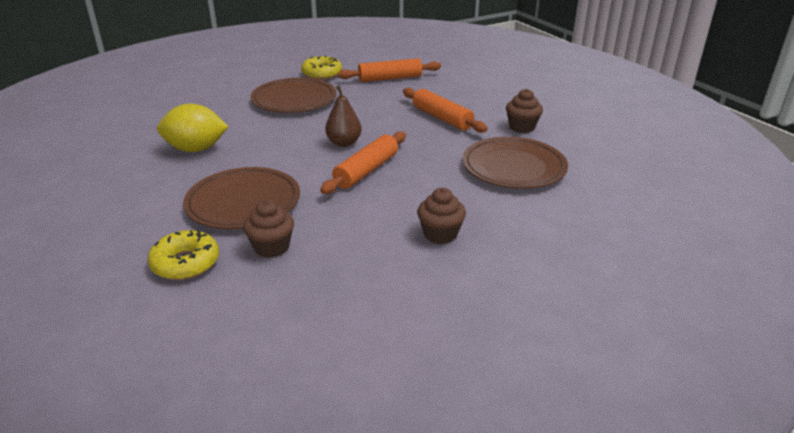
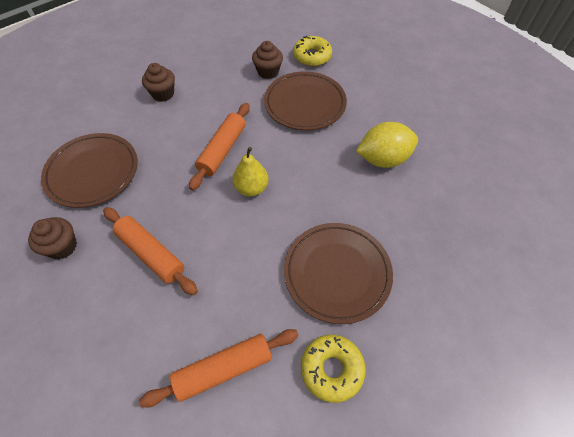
camera: 170 degrees right, 25 degrees up
(344, 143) = (251, 188): brown pear -> yellow pear

